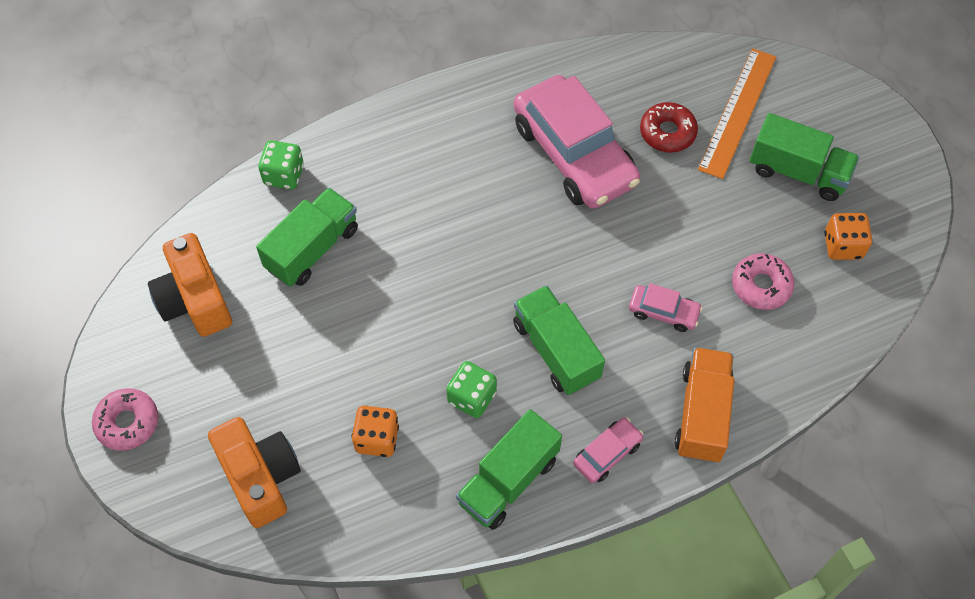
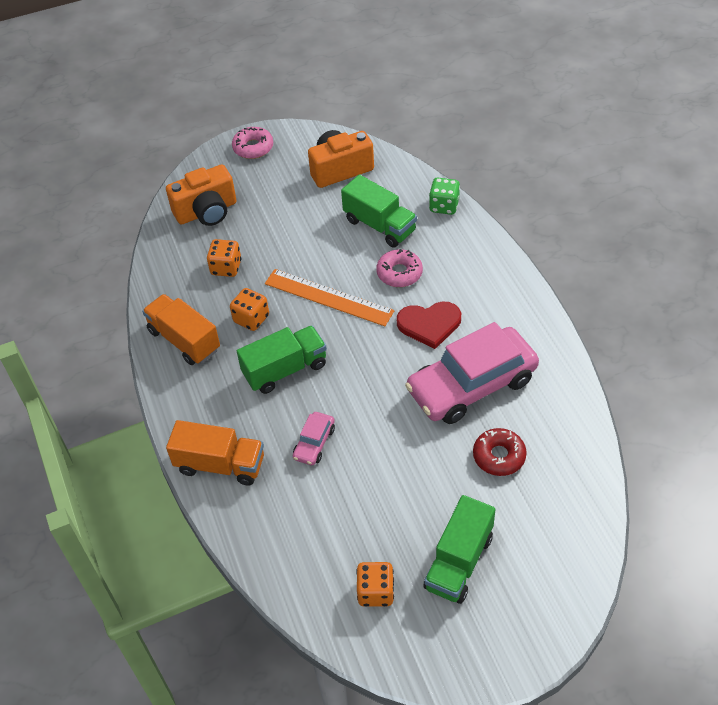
camera: 95 degrees right, 10 degrees down
(471, 397) = (251, 319): green dice -> orange dice
(484, 194) = (429, 324): none -> red heart
(508, 480) = (184, 340): green truck -> orange truck
(607, 453) = (196, 400): pink car -> none
(738, 112) = (526, 516): orange ruler -> orange ruler (328, 297)
(761, 286) = (336, 518): pink donut -> pink donut (399, 273)

